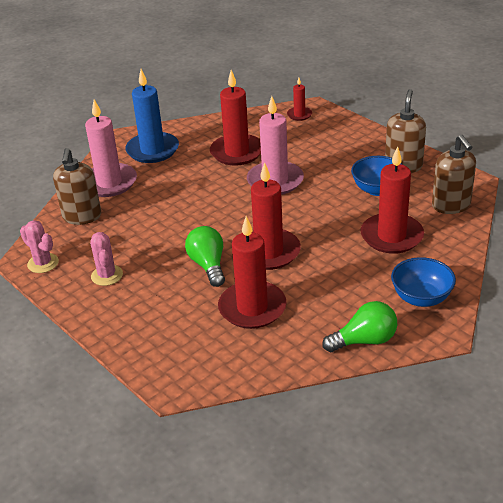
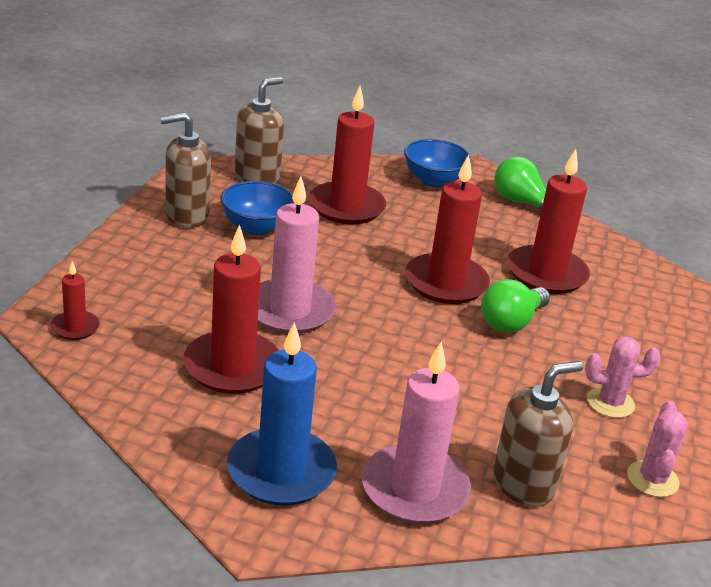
camera: 125 degrees left, 5 degrees down
(107, 275) = (610, 403): pink cactus -> pink cactus turned 45 degrees clockwise

